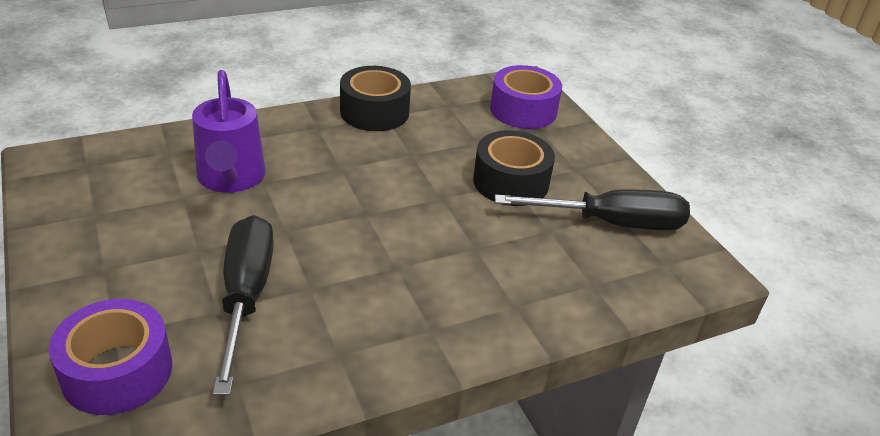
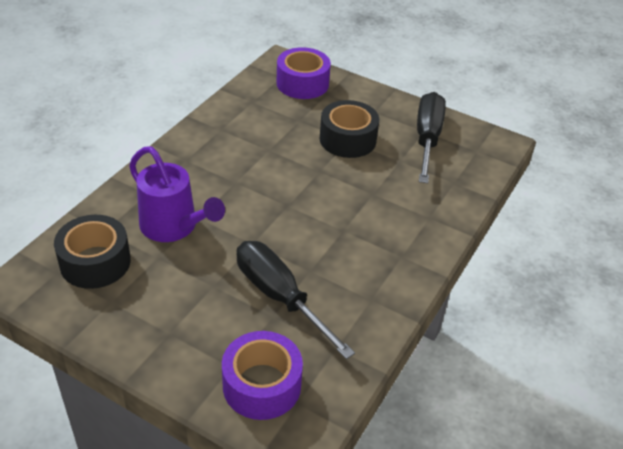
camera: 35 degrees left, 5 degrees up
(374, 112) = (210, 129): black tape -> black tape (95, 262)
(611, 223) = (427, 139): black screwdriver -> black screwdriver turned 45 degrees counterclockwise

